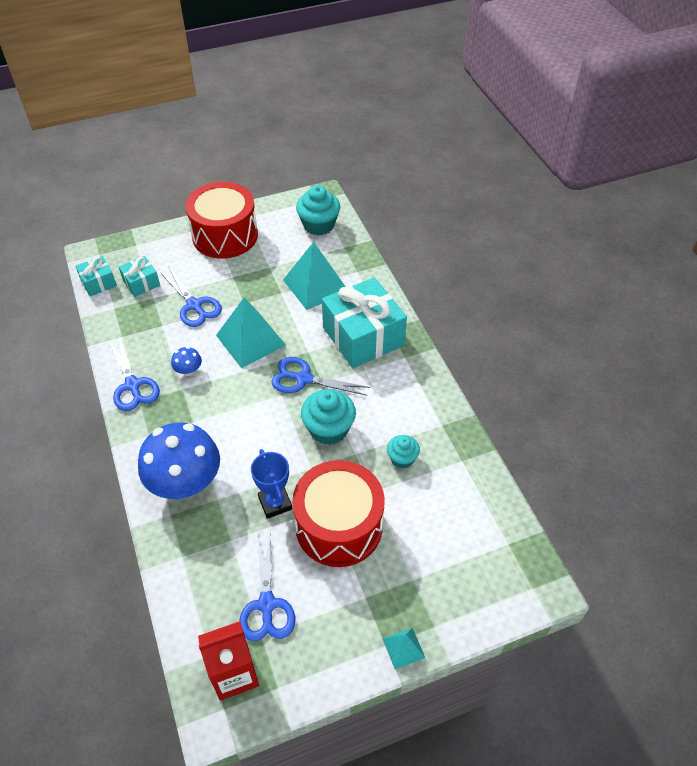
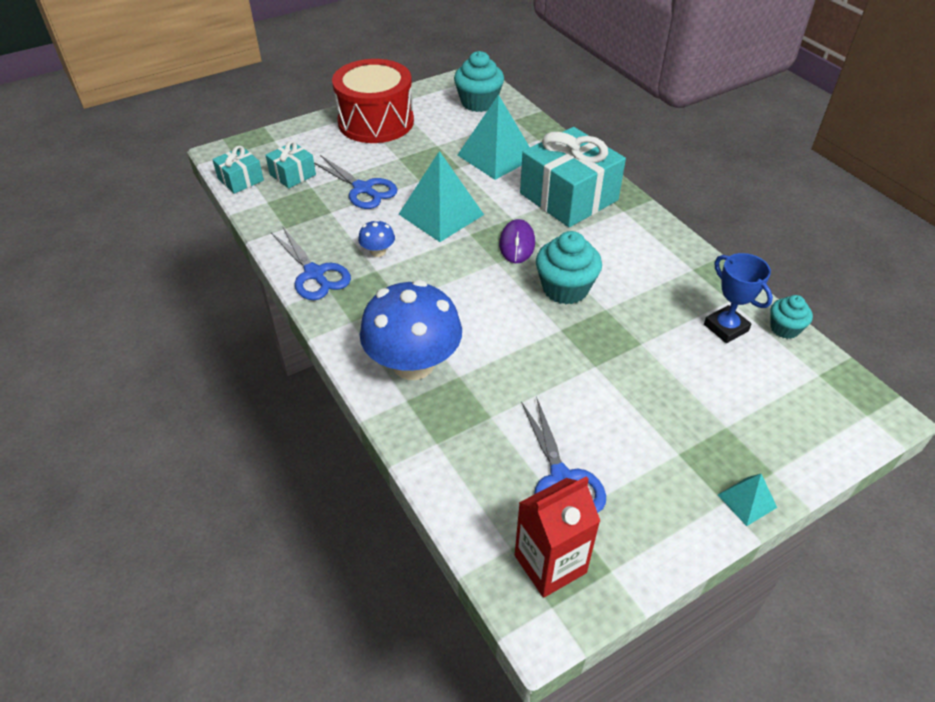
camera: 10 degrees left, 5 degrees down
(275, 503) = (531, 370): blue trophy -> blue trophy (725, 328)
(303, 379) = (517, 244): blue scissors -> purple mouse
(339, 526) = (616, 384): red drum -> none
(402, 458) = (661, 307): turquoise cupcake -> turquoise cupcake (784, 328)

